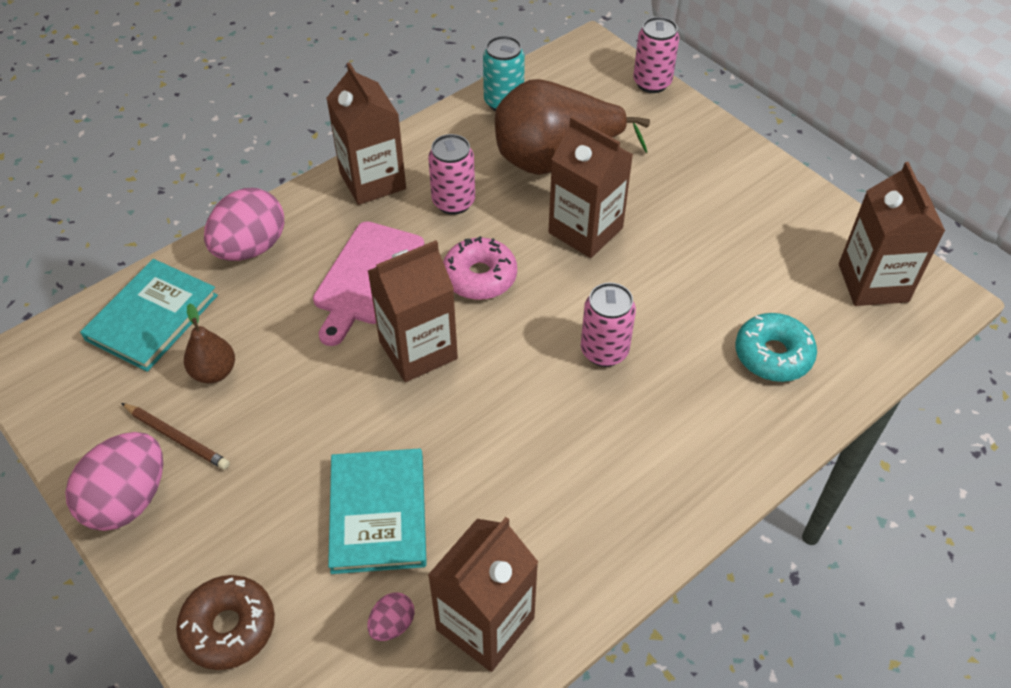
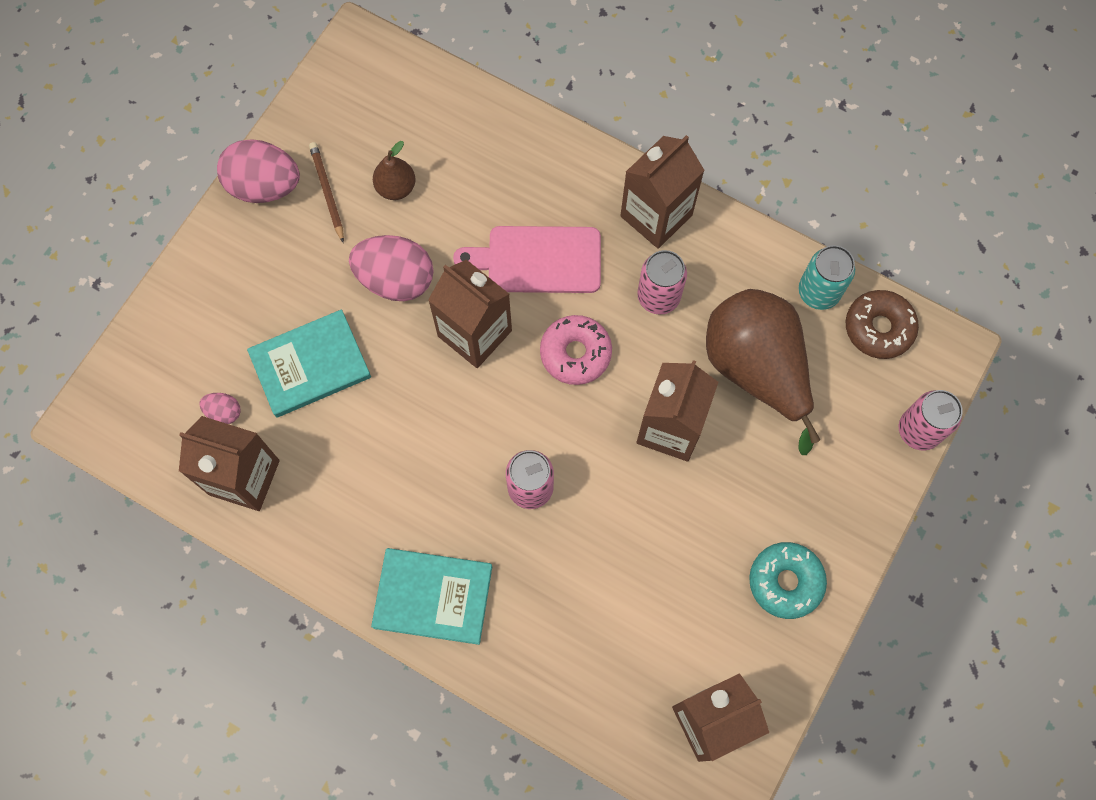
camera: 70 degrees right, 20 degrees up
(152, 317) = (432, 114): turquoise book -> turquoise book (433, 596)
(177, 438) = (327, 192): brown pencil -> brown pencil turned 150 degrees clockwise
(229, 627) = (189, 303): brown donut -> brown donut (878, 328)
(250, 248) = (534, 152): pink egg -> pink egg (396, 280)
(773, 355) = (581, 640): turquoise donut -> turquoise donut (785, 582)

